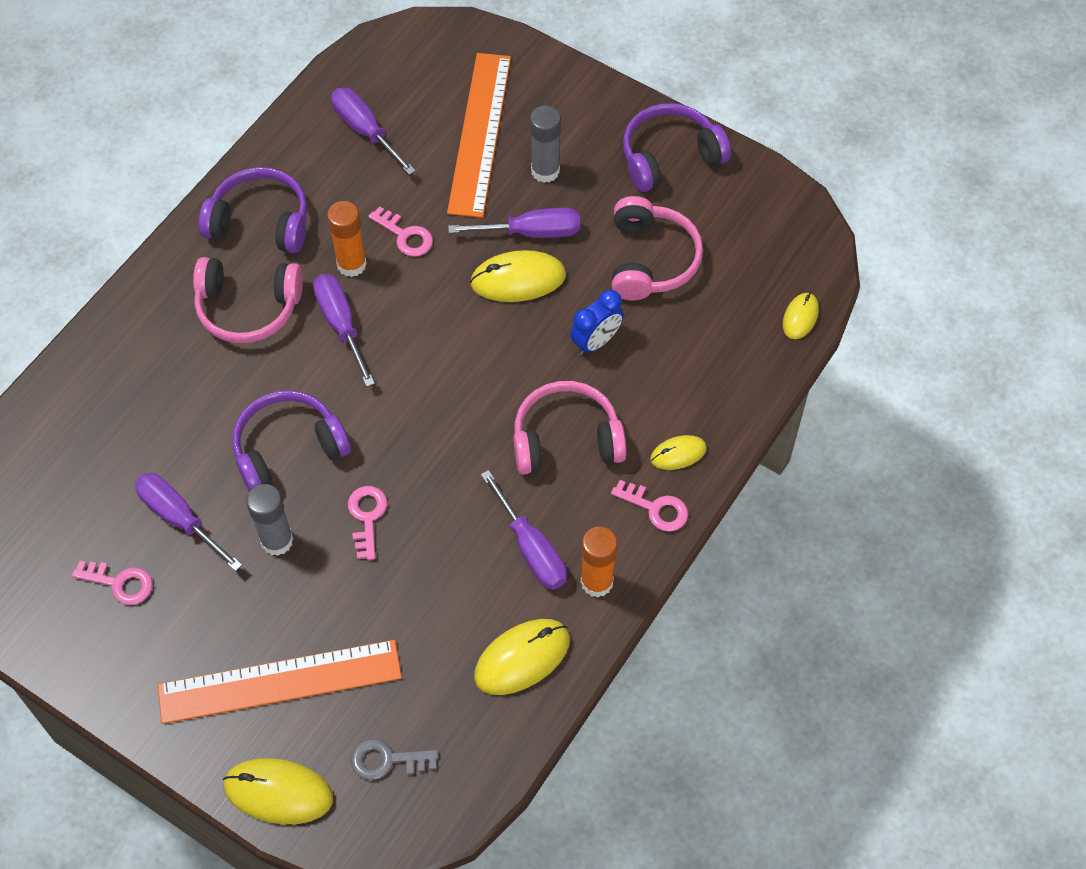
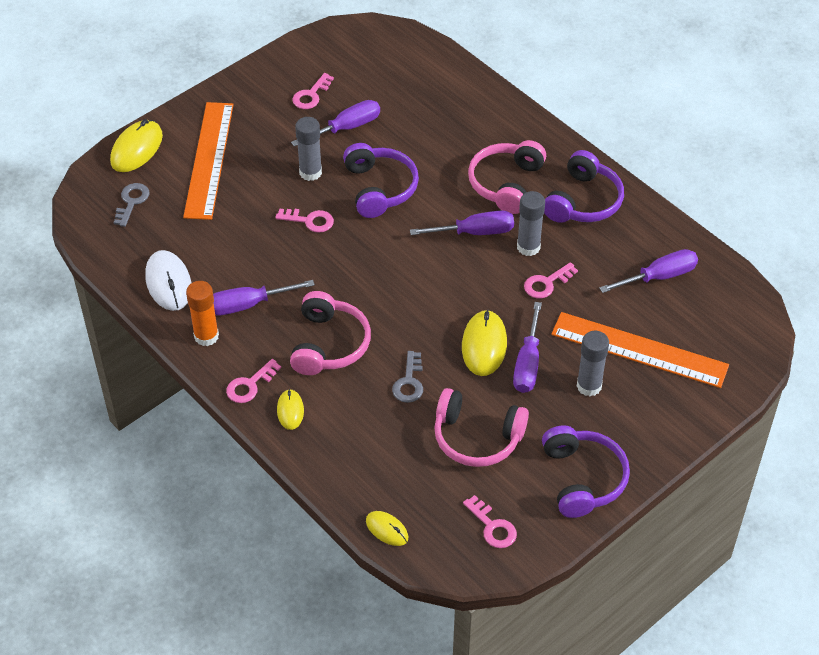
camera: 105 degrees right, 10 degrees down
(351, 264) = (528, 247): orange glue stick -> grey glue stick
(522, 658) = (168, 283): yellow mouse -> white mouse
(596, 342) = (409, 382): blue clock -> grey key
(759, 223) = (492, 526): none -> pink key

